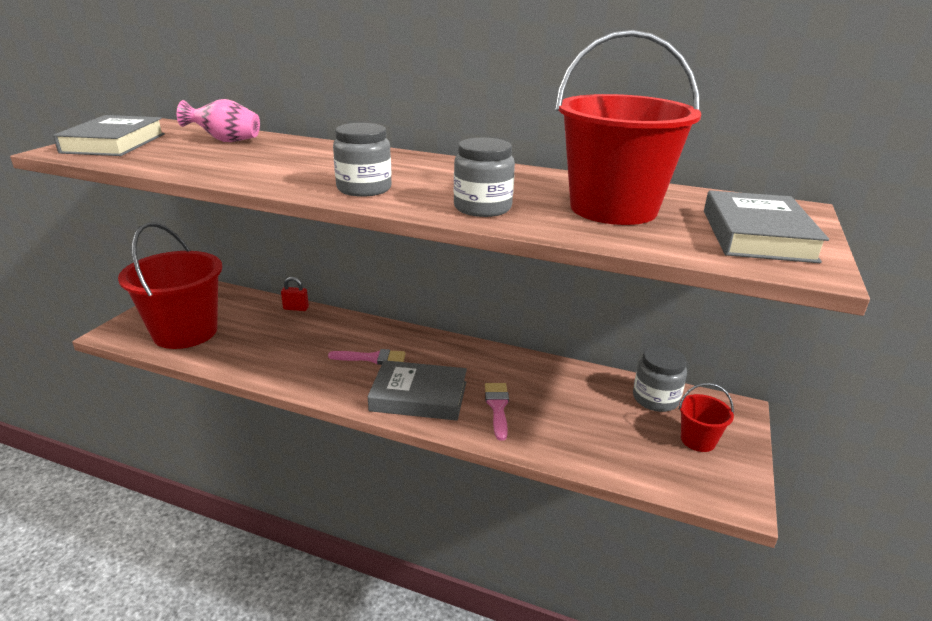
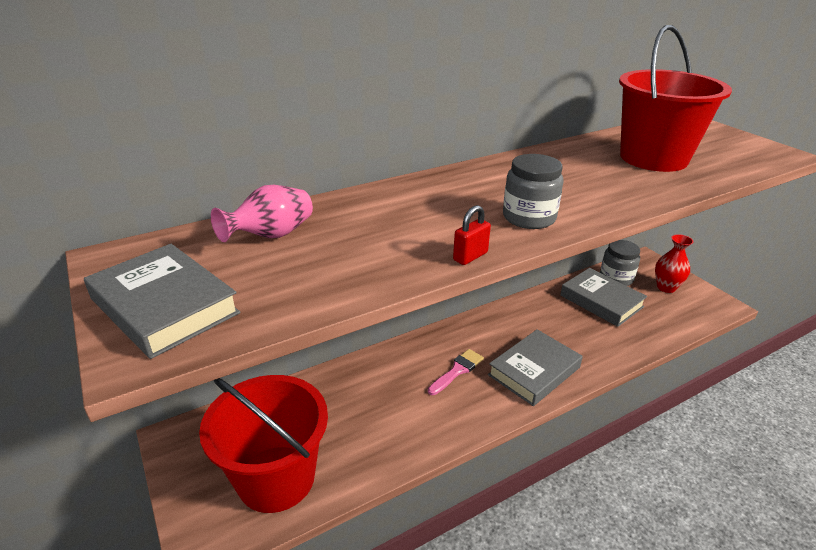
camera: 50 degrees left, 5 degrees up
(296, 308) = (320, 379): red padlock -> red padlock (470, 256)
(482, 208) = (619, 192): grey jar -> none
(497, 407) = (577, 341): pink brush -> none
(698, 440) = (666, 287): red bucket -> red vase
(757, 235) = (727, 144): grey book -> grey book (601, 301)

